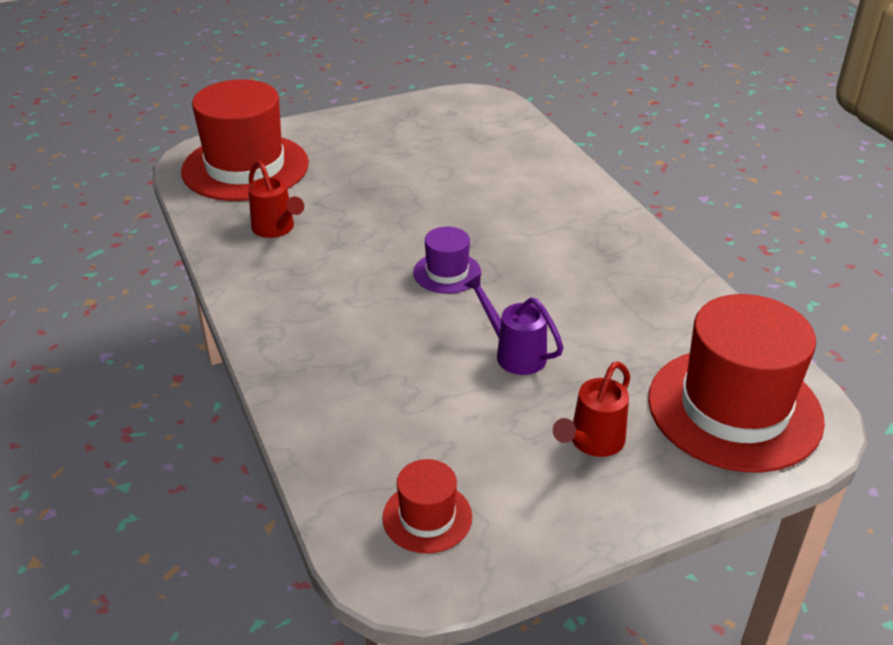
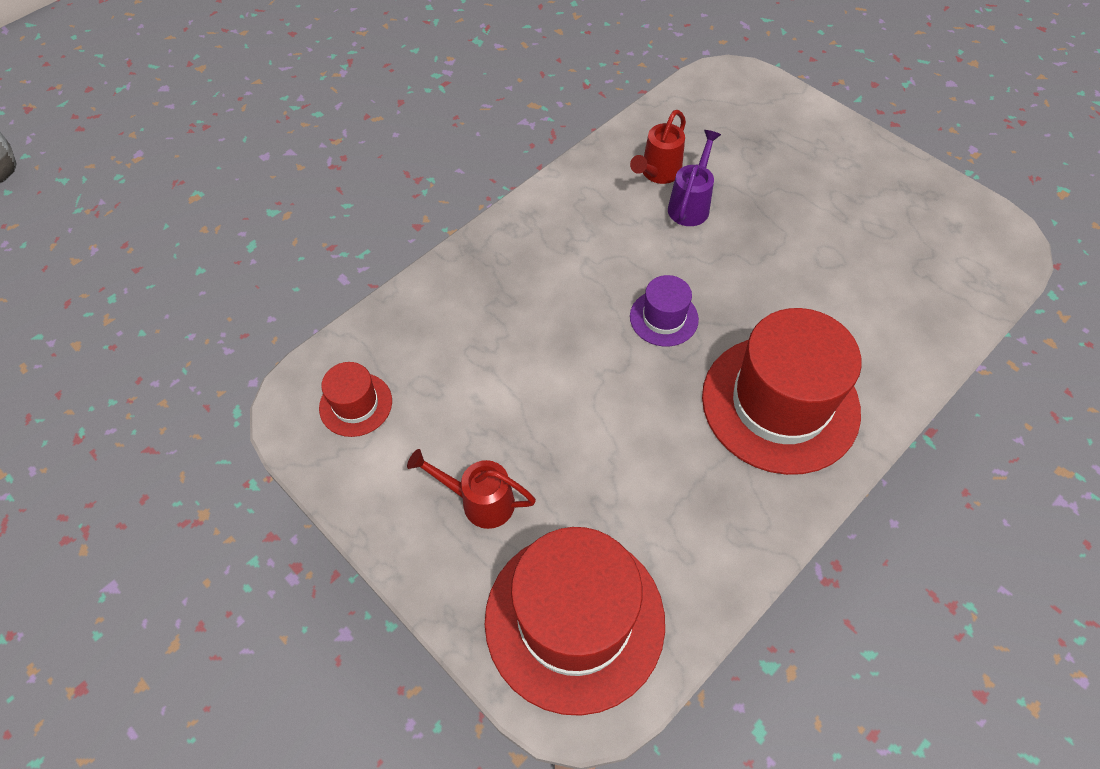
camera: 70 degrees right, 20 degrees up
(245, 167) = (737, 114): red hat -> red hat (780, 403)
(514, 353) = (572, 407): purple watering can -> purple watering can (690, 205)

